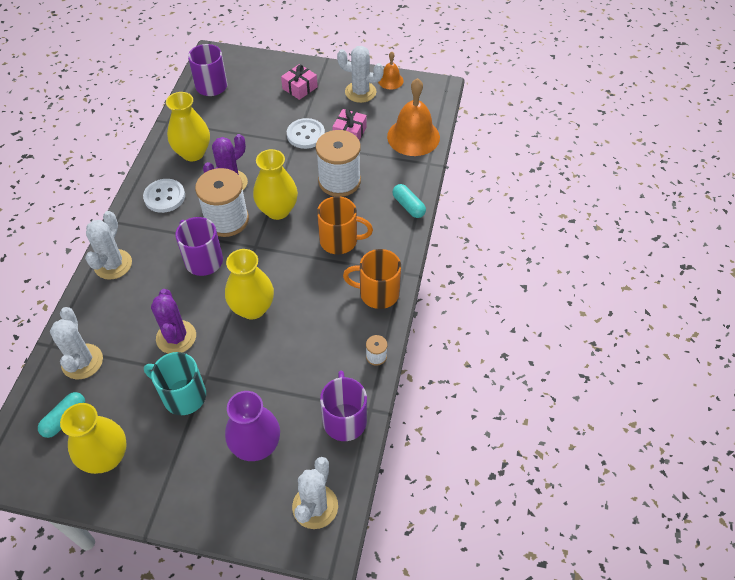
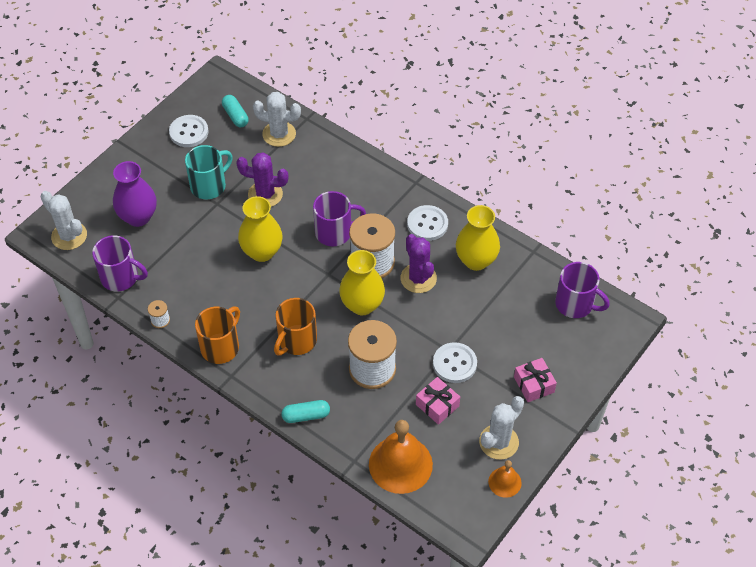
camera: 115 degrees right, 0 degrees up
(106, 457) = (189, 132): yellow vase -> white button
(113, 264) = (366, 171): white cactus -> none

